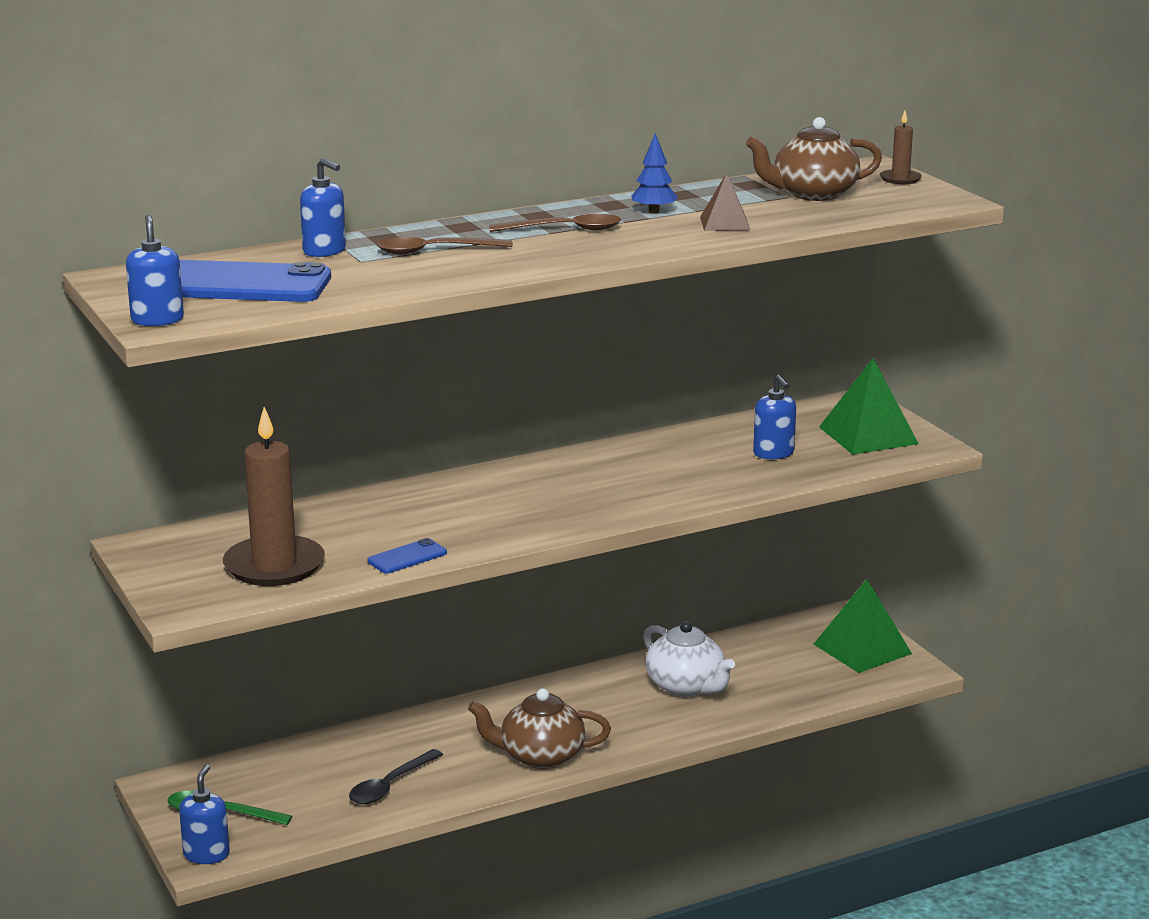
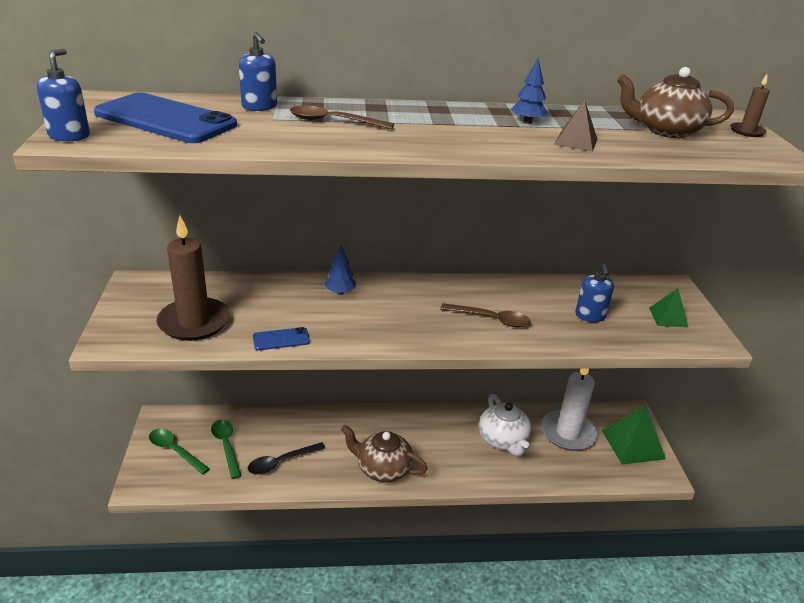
camera: 20 degrees right, 10 degrees up
(206, 854) = (144, 481): blue soap dispenser -> none
(293, 789) = (226, 446): none -> green spoon
(436, 496) = (340, 292): none -> blue tree
(565, 230) = (446, 123): brown spoon -> brown spoon (491, 319)
(770, 658) = (568, 433): none -> white candle
(868, 435) = (668, 317): green pyramid -> green pyramid, size x0.57

